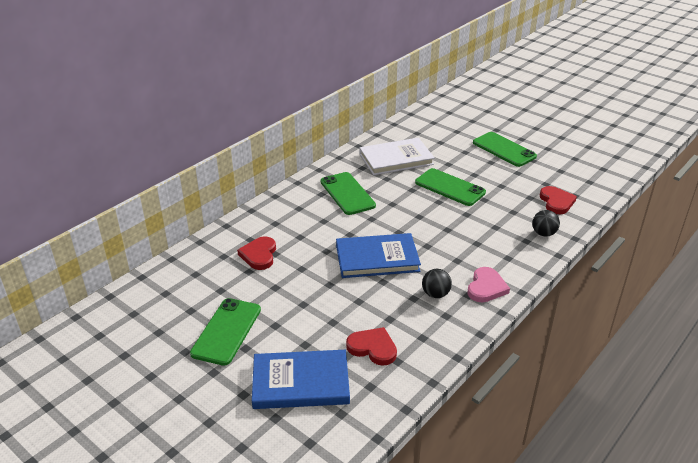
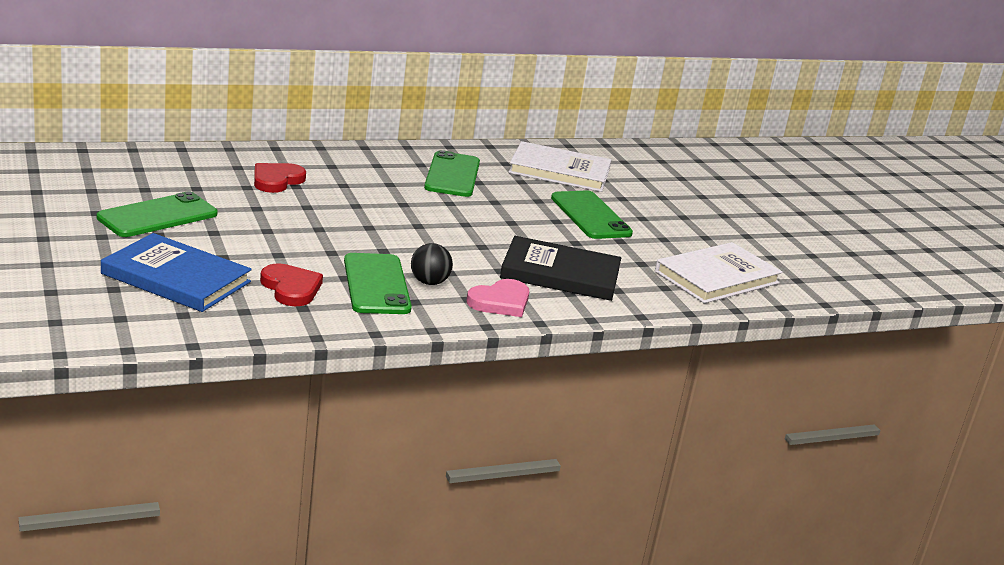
camera: 25 degrees right, 10 degrees down
(377, 258) = (405, 232): blue book -> none
(487, 245) = (560, 274): none -> black book
(504, 149) = (720, 213): green phone -> green phone (376, 284)
(543, 233) = (651, 293): black ball -> none
(556, 202) = (717, 277): red heart -> white book

